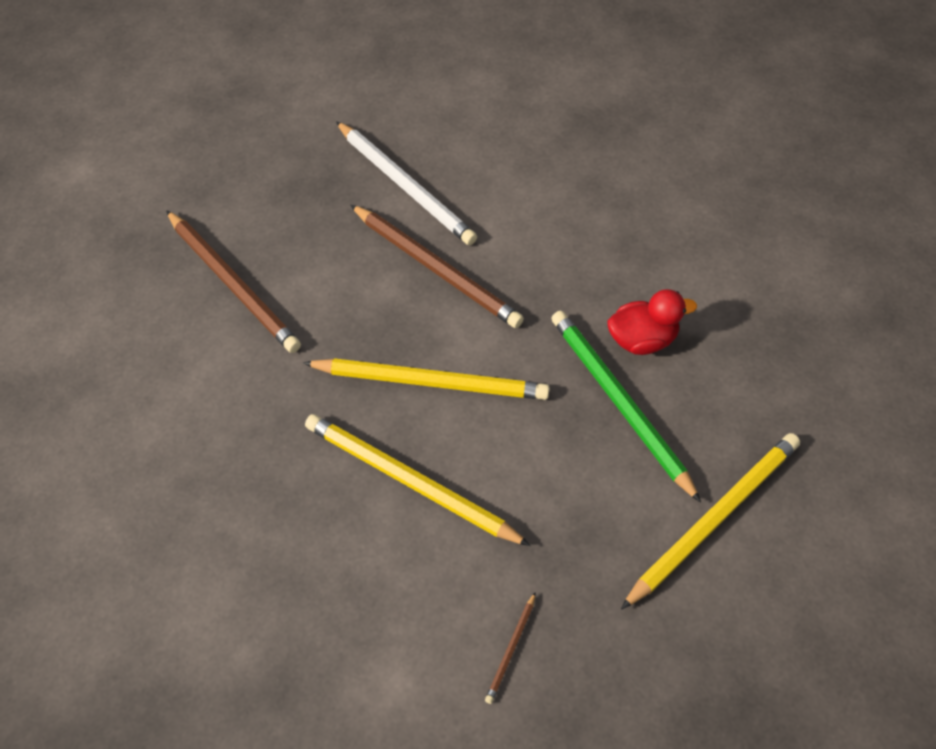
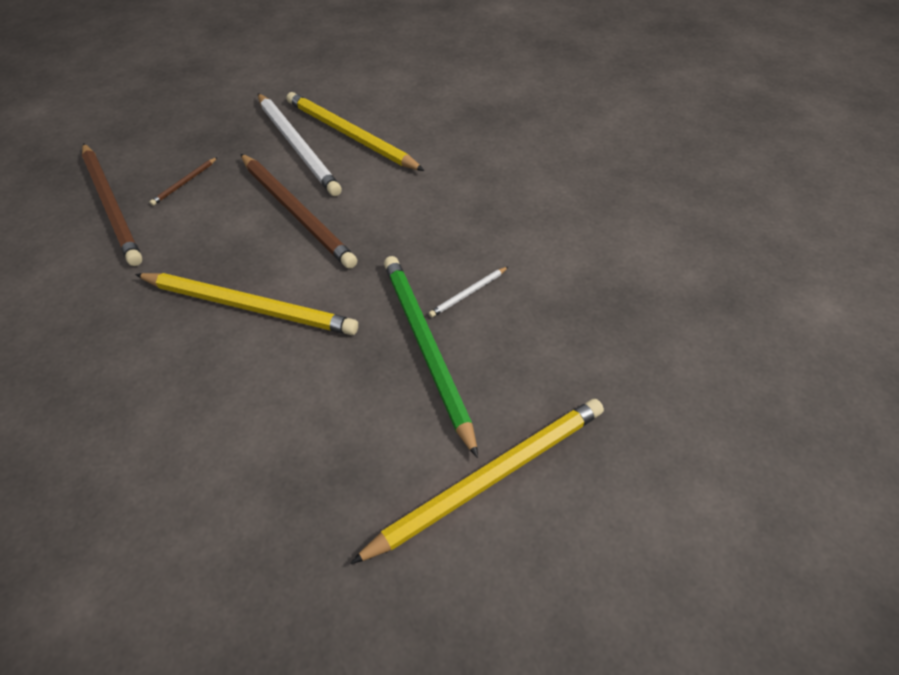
camera: 10 degrees right, 5 degrees down
(409, 481) = (187, 395): yellow pencil -> yellow pencil (350, 135)
(511, 649) = (215, 591): brown pencil -> brown pencil (184, 183)
(642, 340) = (468, 293): red duck -> white pencil

